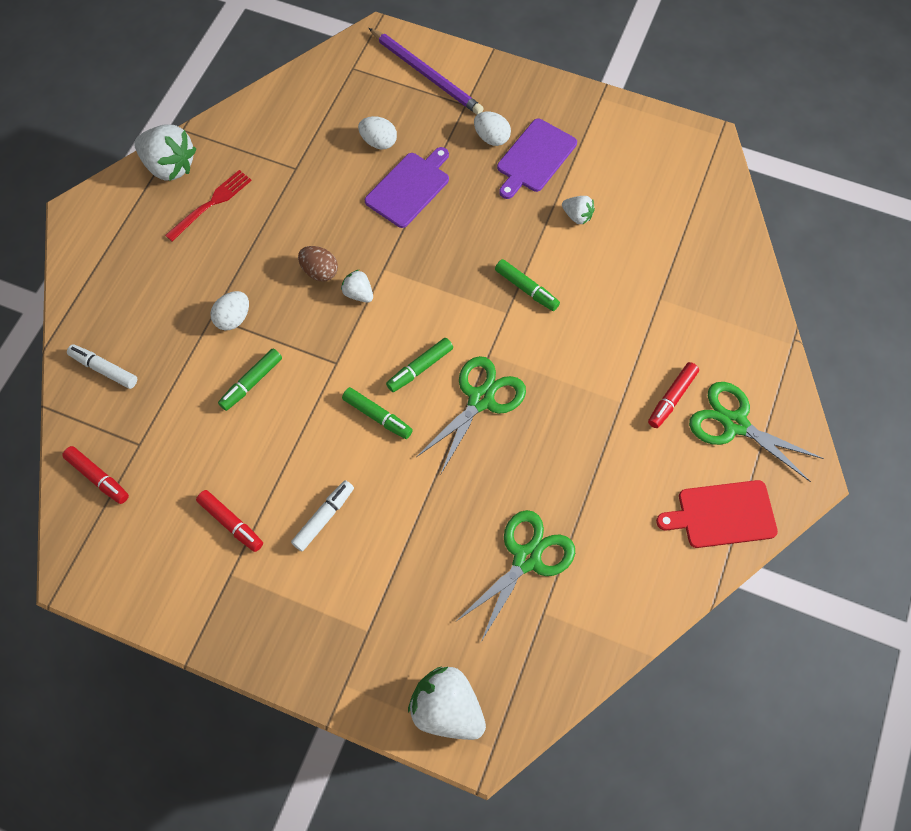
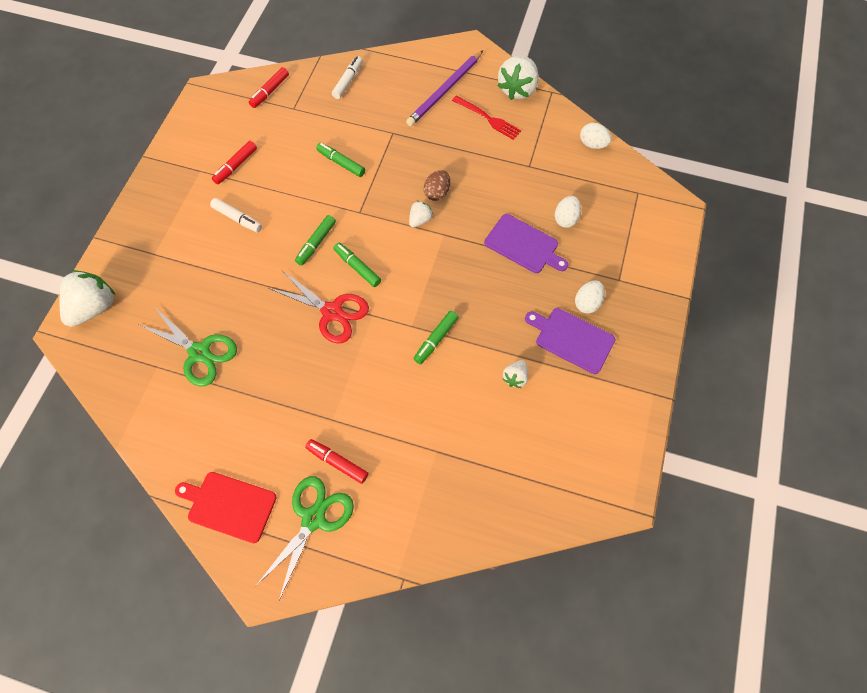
camera: 85 degrees right, 0 degrees up
(233, 318) = (392, 145): white egg -> white egg (592, 144)
(426, 74) = (645, 247): purple pencil -> purple pencil (445, 91)
(481, 399) = (332, 312): green scissors -> red scissors
(722, 514) = (229, 505): red cutting board -> red cutting board turned 60 degrees counterclockwise

